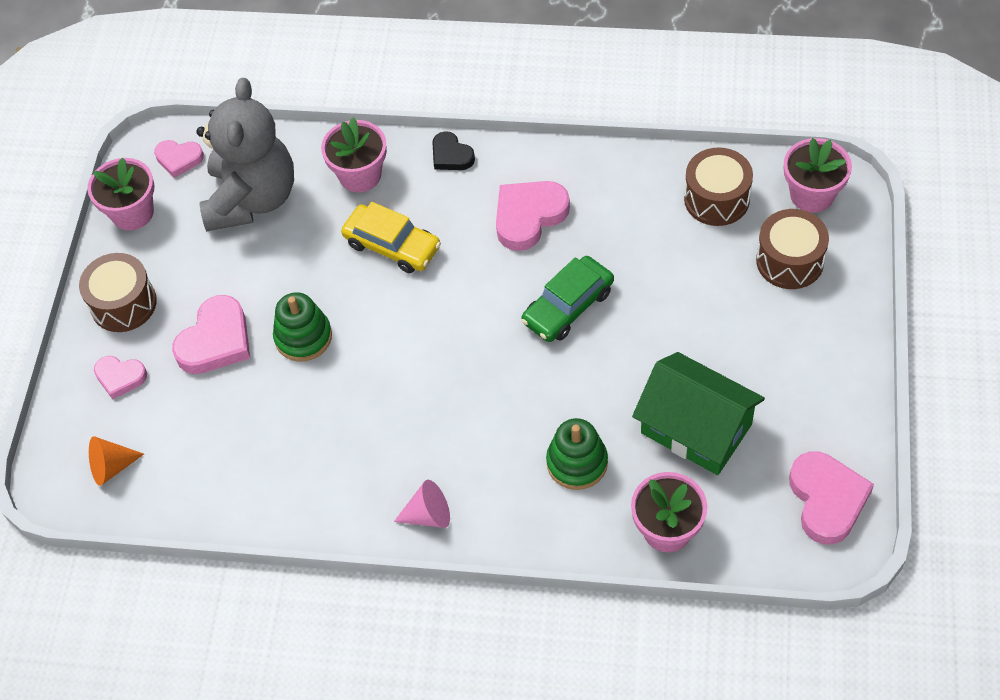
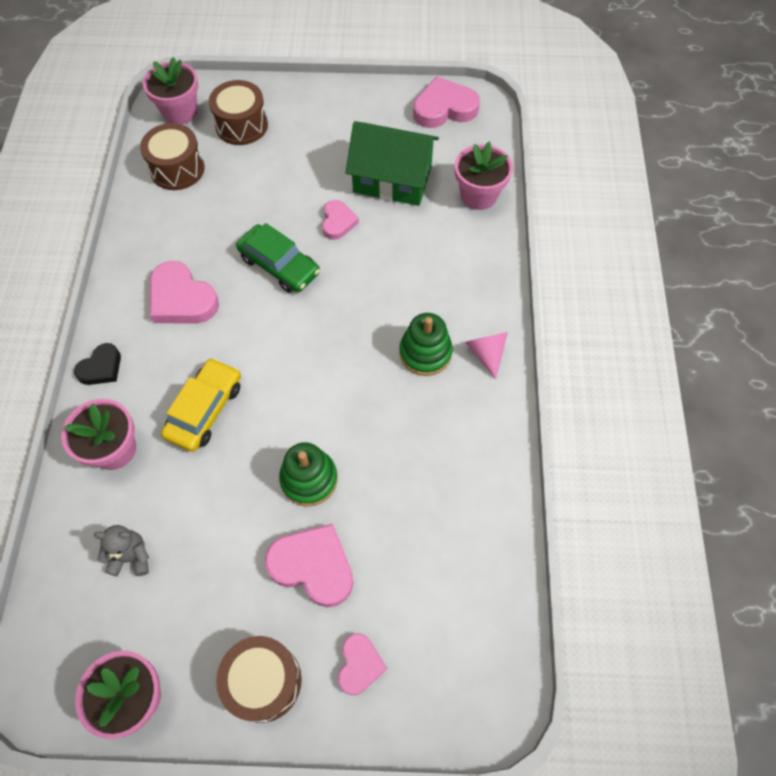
camera: 100 degrees left, 5 degrees up
(111, 467) = (468, 651): orange cone -> none
(179, 159) = (62, 653): pink heart -> pink heart (338, 222)
(252, 198) = (131, 557): grey teddy bear -> grey teddy bear, size x0.41
(577, 462) = (428, 252): green stacking toy -> green stacking toy (425, 353)
(696, 428) = (392, 179): green house -> green house turned 75 degrees clockwise

